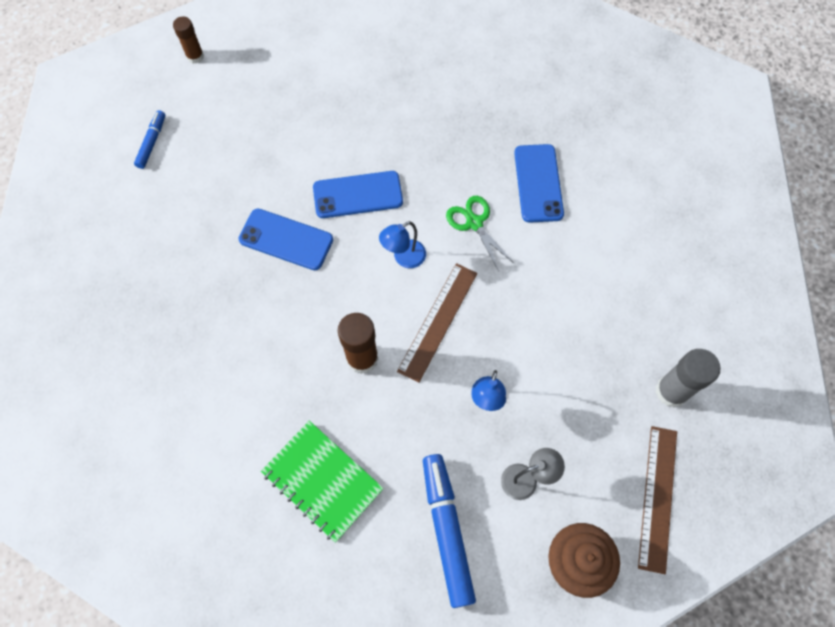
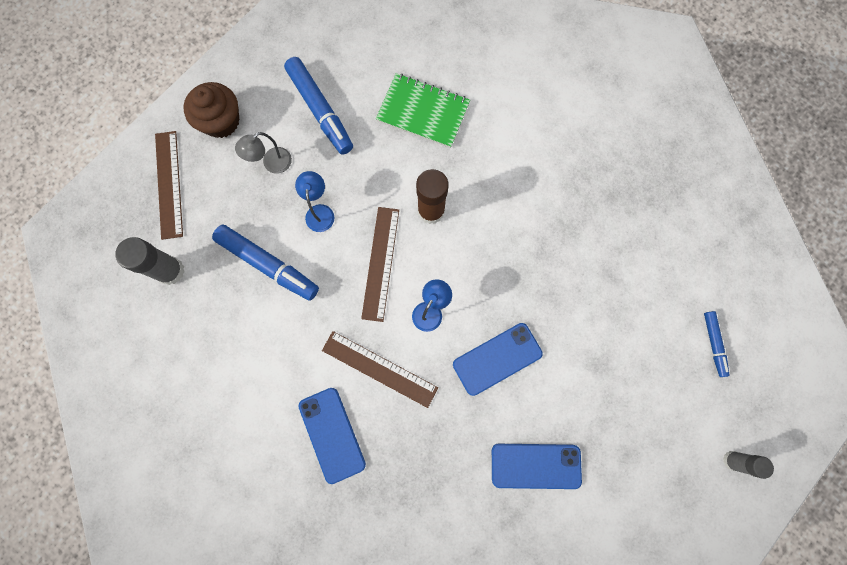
camera: 160 degrees right, 10 degrees up
(195, 56) = (732, 460): brown glue stick -> grey glue stick
(286, 239) = (541, 291): blue phone -> blue phone (536, 465)
(474, 223) = (379, 368): green scissors -> brown ruler
(560, 361) = (268, 265): none -> blue marker

